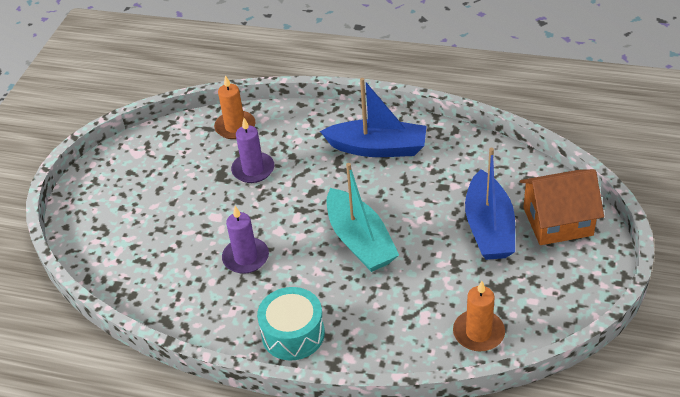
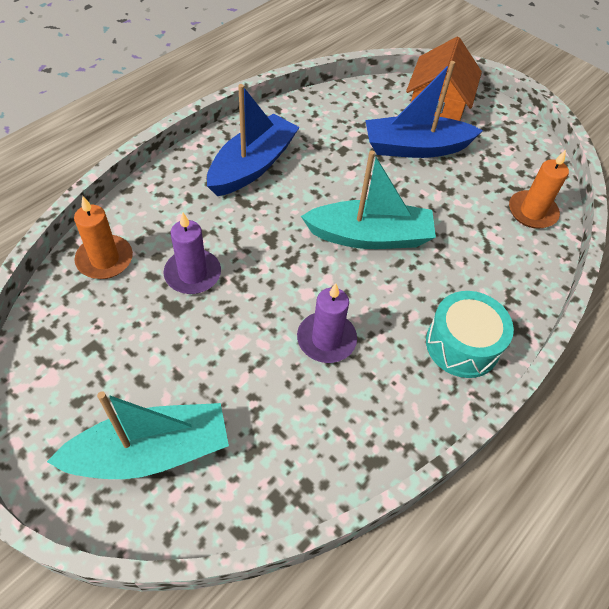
camera: 70 degrees left, 10 degrees up
(115, 217) = (151, 452): none -> turquoise boat
(489, 228) = (415, 148): blue boat -> blue boat turned 150 degrees clockwise

